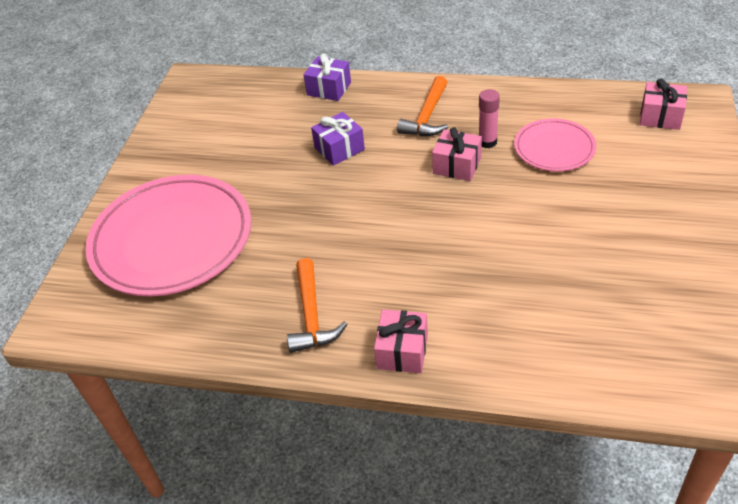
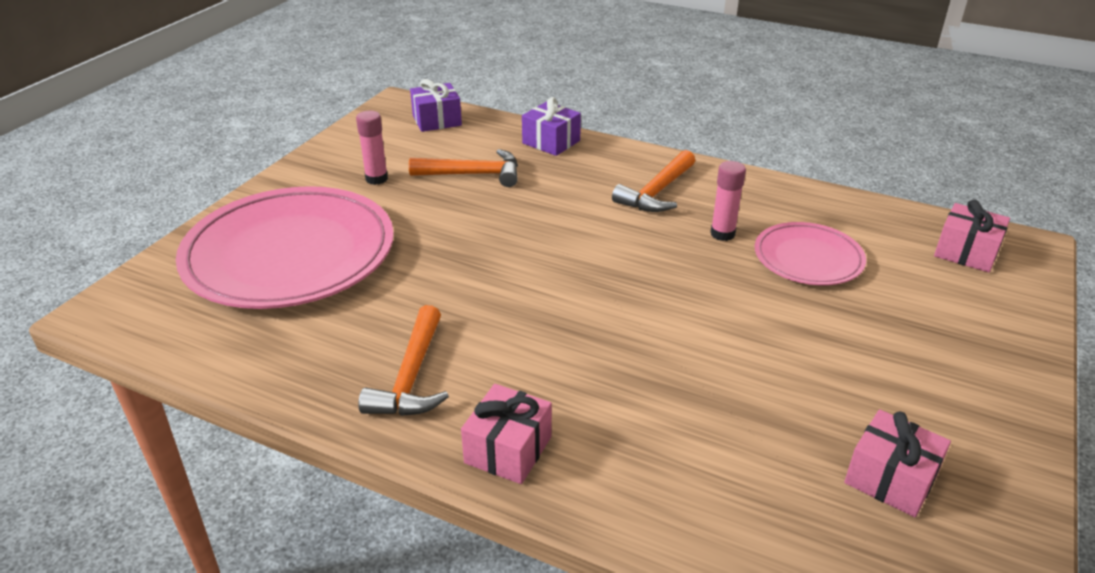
camera: 10 degrees right, 10 degrees down
(206, 155) = (376, 179): none -> pink glue stick
(281, 133) = (473, 174): none -> orange hammer
(339, 149) = (534, 204): purple gift -> purple gift (437, 120)
(457, 165) = (673, 251): pink gift -> pink gift (890, 479)

